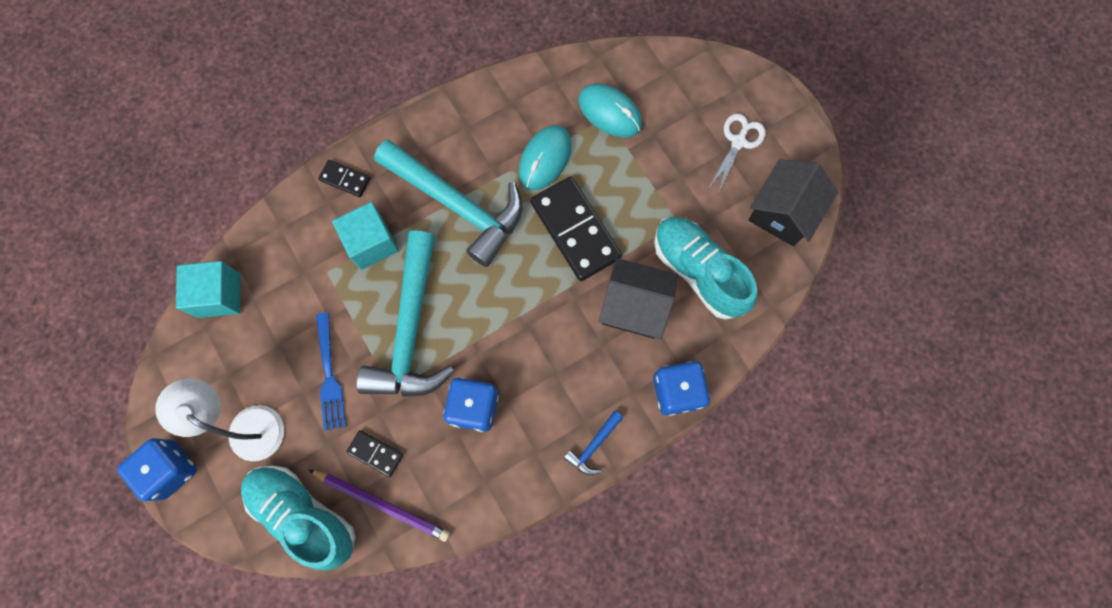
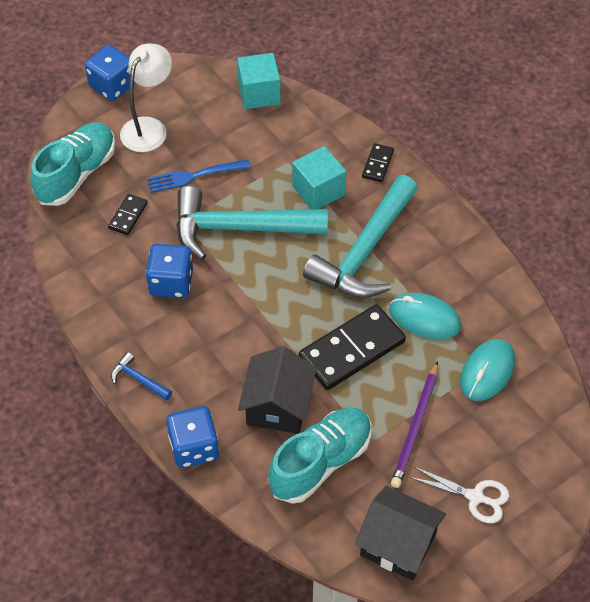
camera: 85 degrees right, 20 degrees down
(382, 504) = (85, 225): purple pencil -> purple pencil (415, 427)

